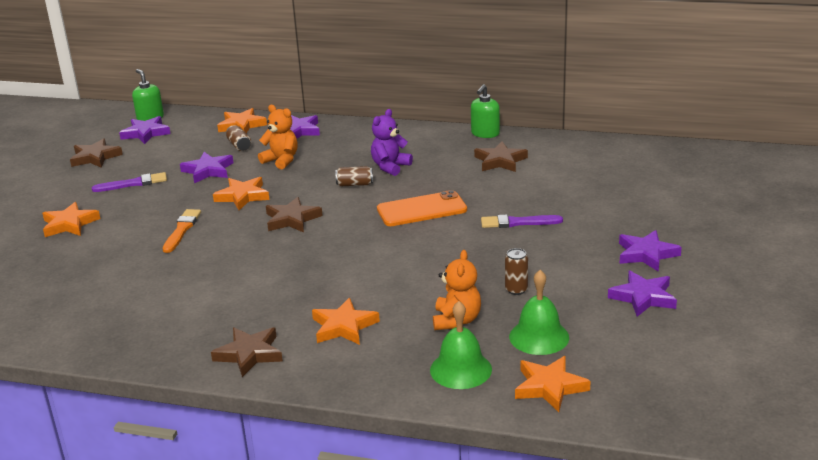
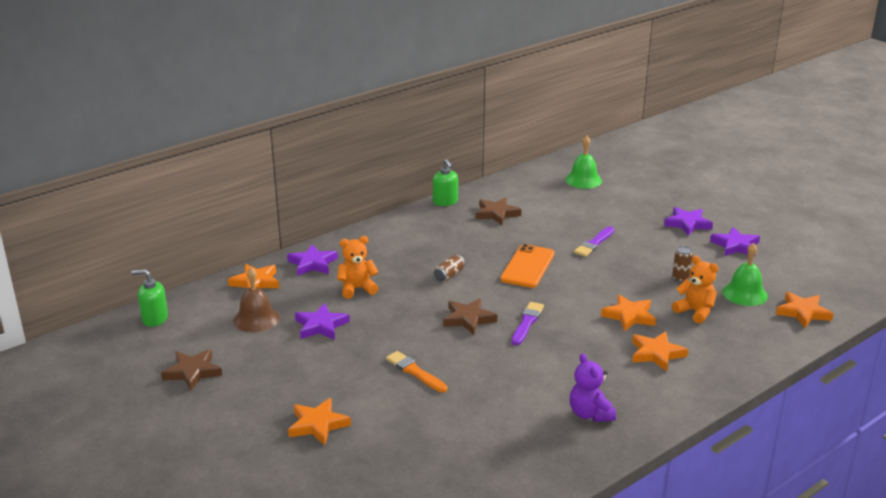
camera: 55 degrees left, 0 degrees up
(133, 183) = (286, 369): purple brush -> purple brush (527, 323)
(146, 133) = (185, 331): purple star -> none
(190, 147) = (256, 319): none -> brown bell
(239, 145) = (295, 297): brown can -> none
(242, 196) = (396, 326): orange star -> orange star (629, 316)
(249, 354) = (652, 403): brown star -> none
(390, 167) = (442, 252): purple teddy bear -> purple teddy bear (590, 414)
(461, 369) = (755, 332): green bell -> green bell (583, 180)

